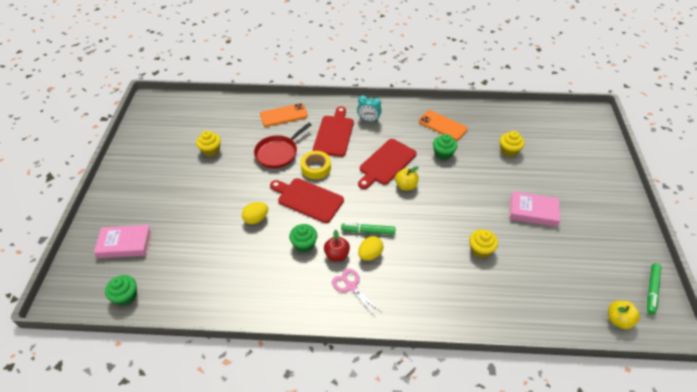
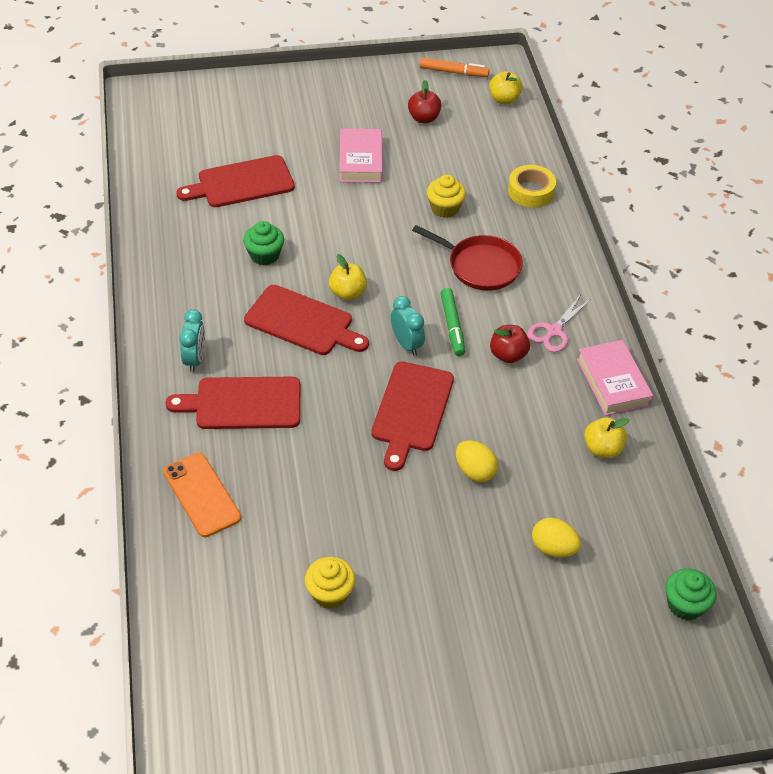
camera: 105 degrees left, 0 degrees up
(125, 244) = (593, 651): pink book -> pink book (613, 382)
(247, 287) = (602, 449): none -> yellow apple
(278, 153) = (312, 478): red pan -> red pan (480, 266)
(304, 244) = (502, 397): green cupcake -> none
(316, 168) = (337, 414): yellow tape -> yellow tape (531, 191)
(358, 206) = (406, 344): none -> turquoise clock
(370, 254) = (493, 318): yellow egg -> yellow egg (553, 548)
(442, 125) = (194, 260): orange phone -> none
(509, 151) = (241, 183): yellow cupcake -> red cutting board
(585, 257) = (424, 118): none -> red apple
(651, 290) = (453, 72): green marker -> orange marker

